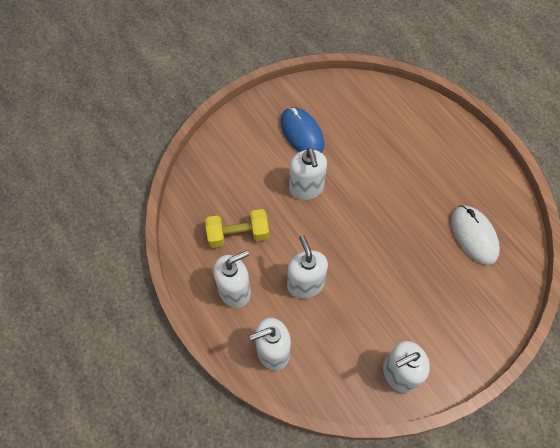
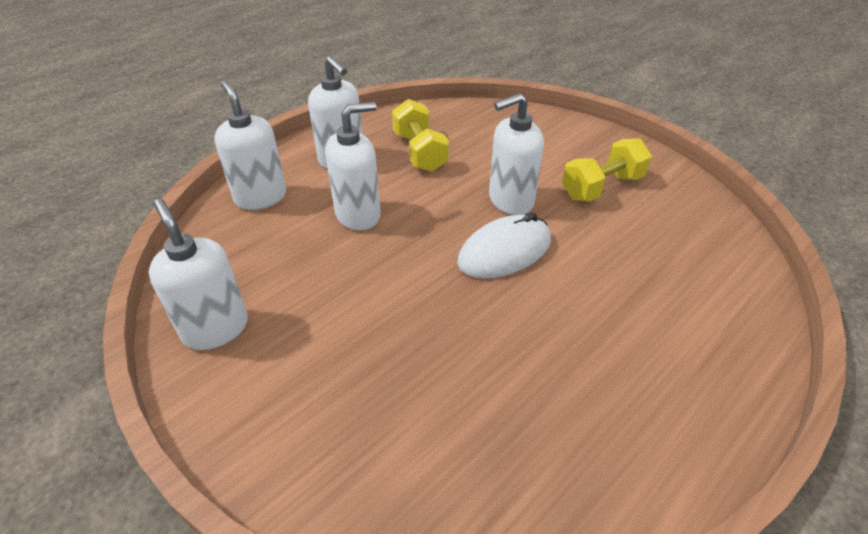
camera: 80 degrees right, 20 degrees down
(302, 133) = (602, 187): blue mouse -> yellow dumbbell
(474, 236) = (495, 430): white mouse -> white mouse (504, 252)

